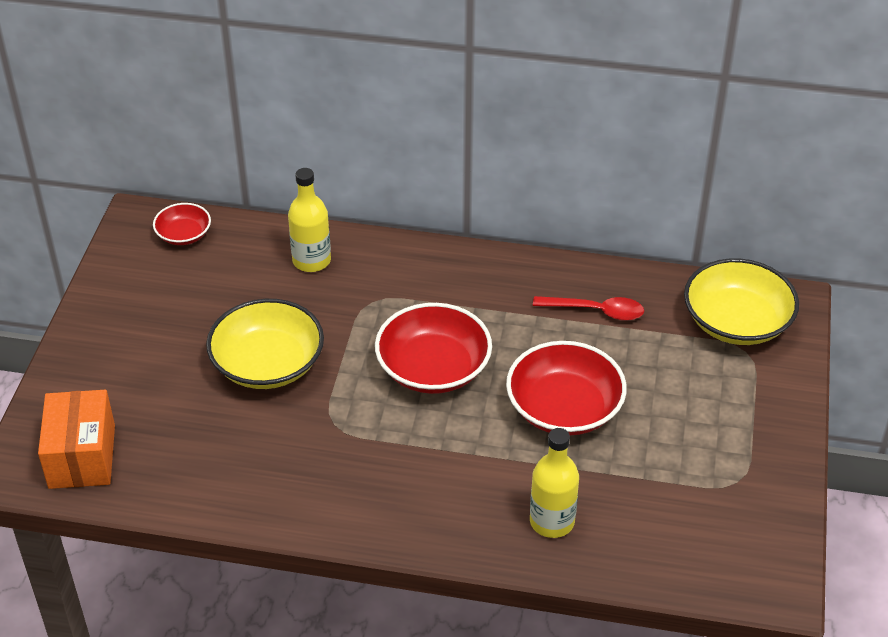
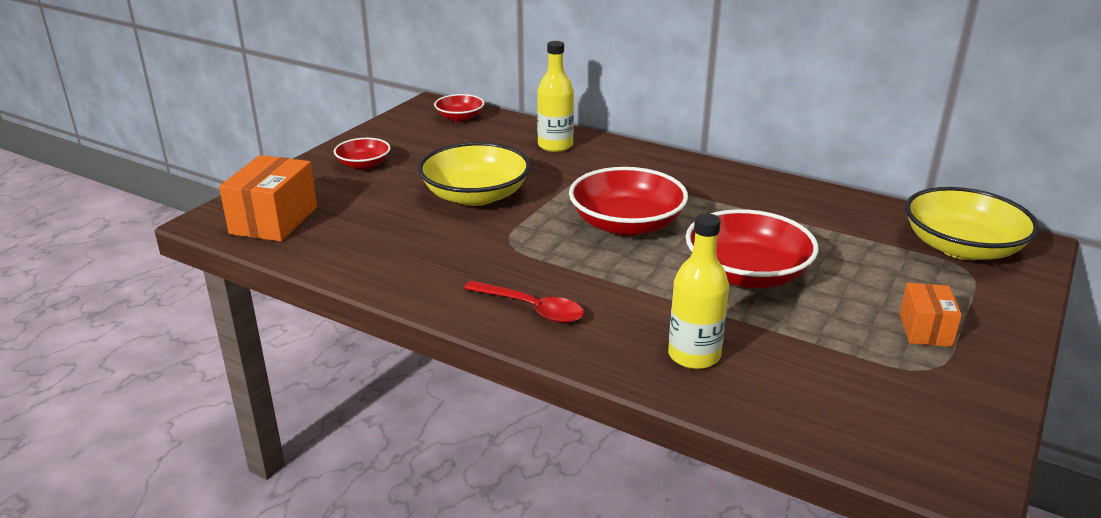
camera: 20 degrees right, 15 degrees down
(122, 343) = (363, 164): none -> red bowl
(596, 311) = (809, 216): red spoon -> red spoon (531, 309)
(725, 437) = (925, 329): none -> orange box

